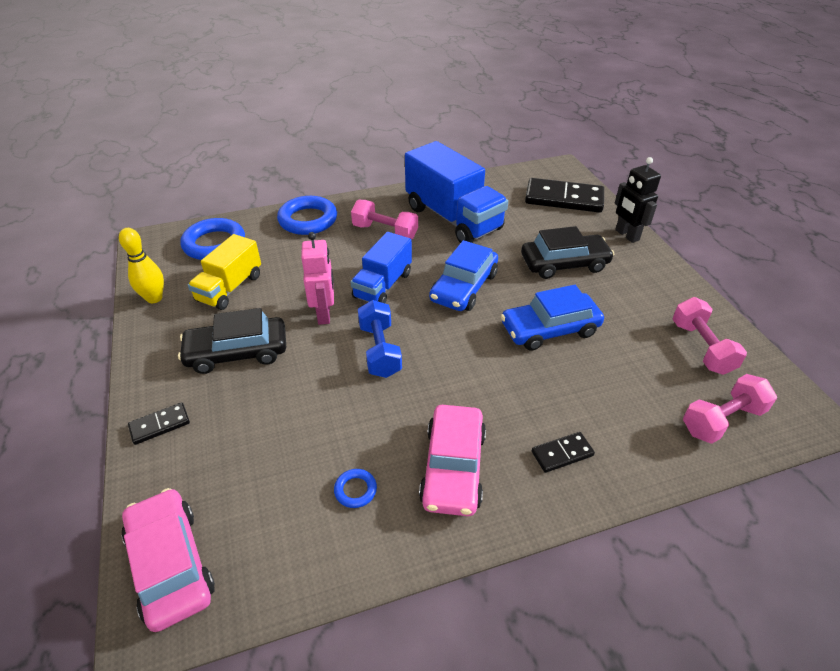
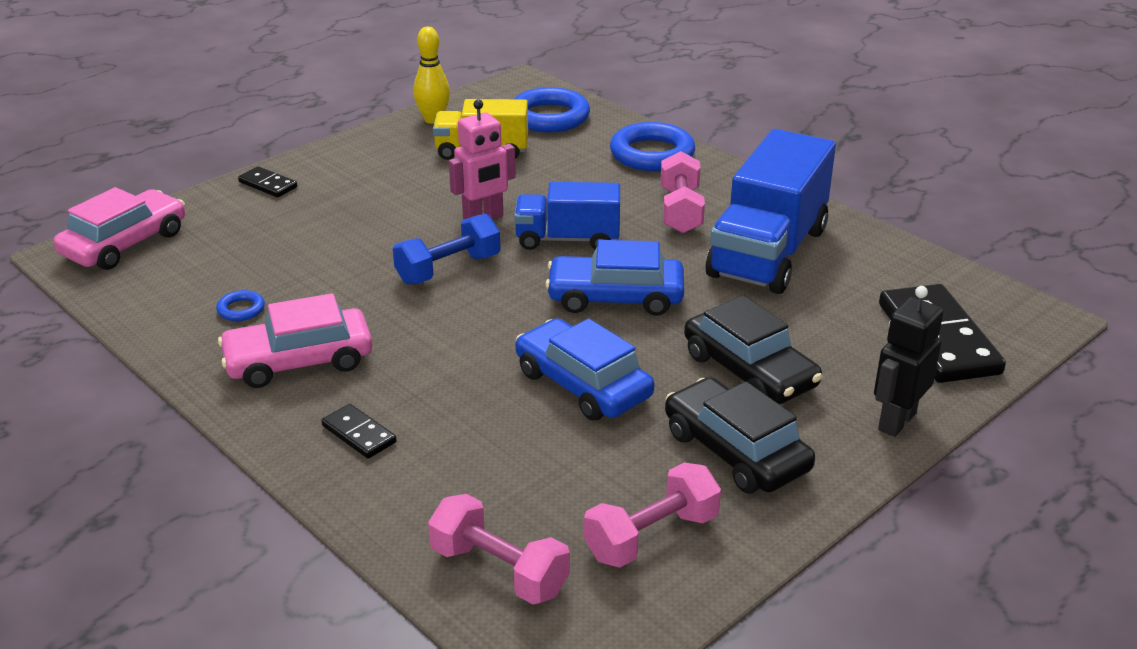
camera: 65 degrees right, 10 degrees down
(237, 352) = (386, 188): black car -> black car (736, 451)

